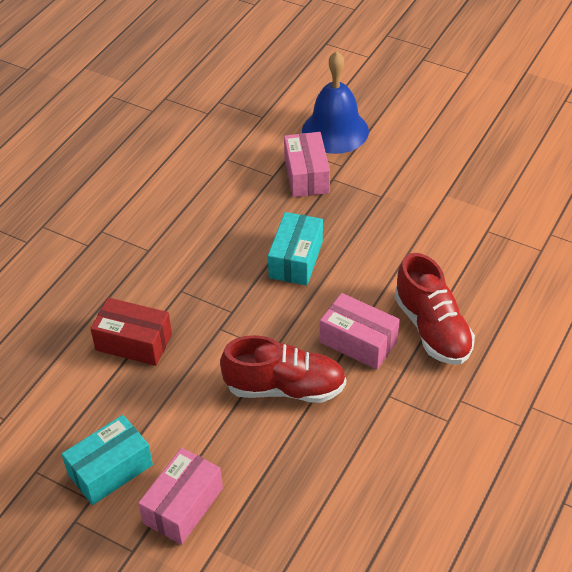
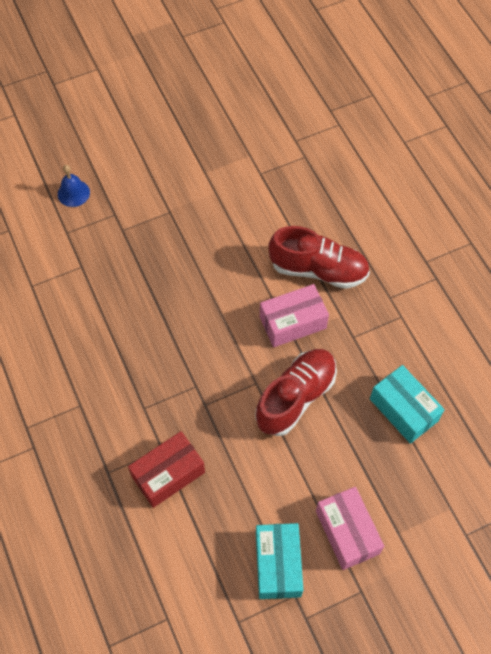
camera: 55 degrees left, 15 degrees up
(296, 259) = (181, 309): turquoise box -> turquoise box (403, 410)
(306, 175) = (103, 244): pink box -> none
(335, 131) = (73, 193): blue bell -> blue bell, size x0.50

